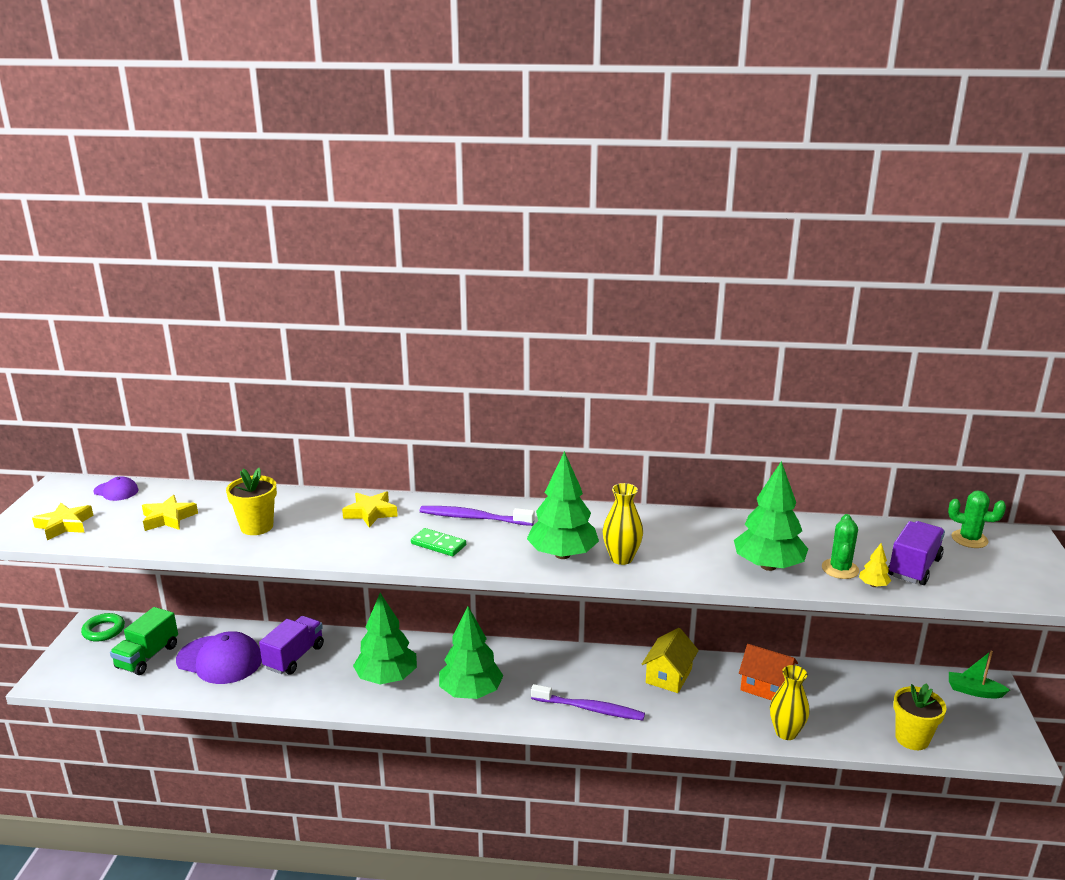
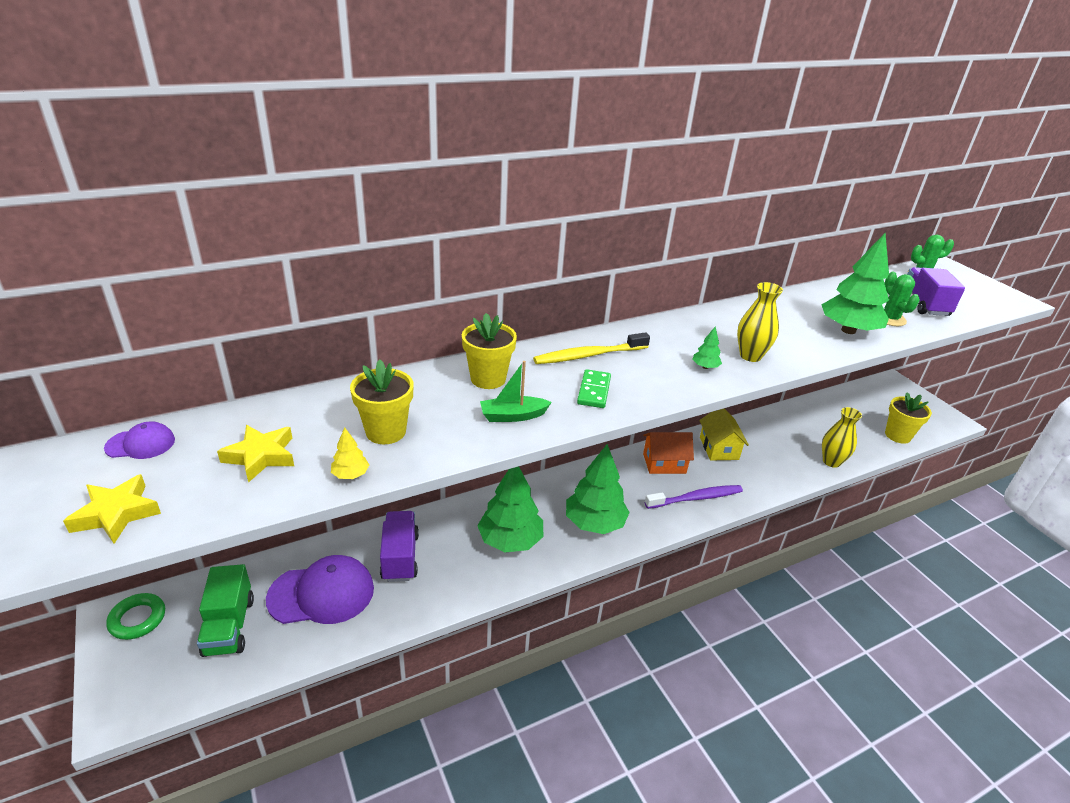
camera: 35 degrees left, 10 degrees up
(371, 513) = (488, 379): yellow star -> yellow flower pot
(438, 544) = (593, 391): green domino -> green domino turned 75 degrees counterclockwise
(473, 518) = (589, 355): purple toothbrush -> yellow toothbrush
(562, 555) = (705, 367): green tree -> green tree, size x0.41
(766, 687) = (785, 432): orange house -> orange house (664, 463)
(873, 585) = (923, 325): yellow tree -> yellow tree (350, 475)
(974, 691) = (891, 389): green boat -> green boat (513, 416)

